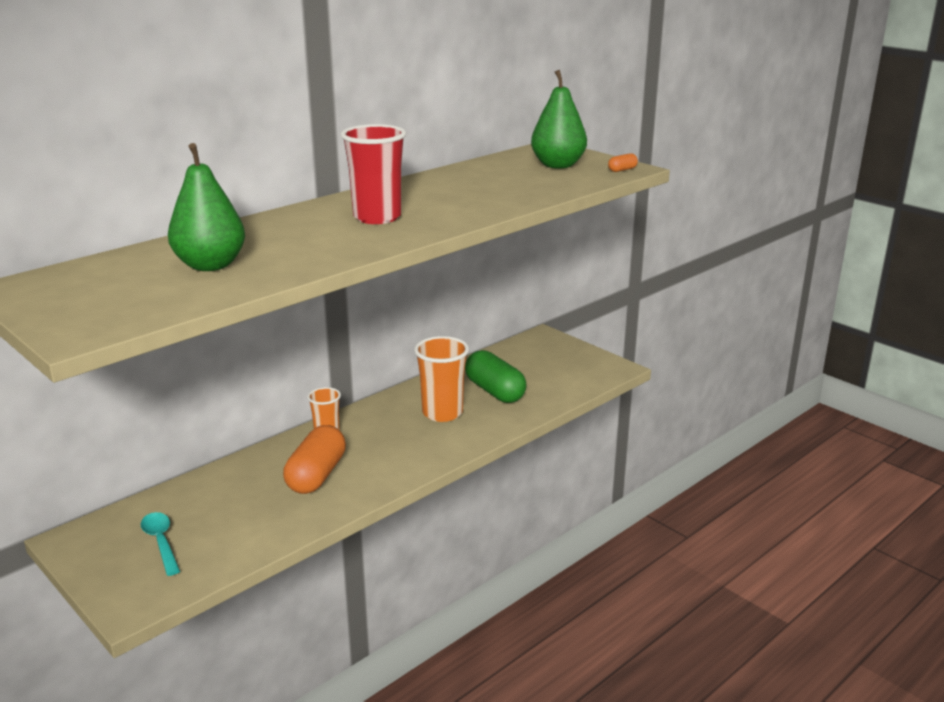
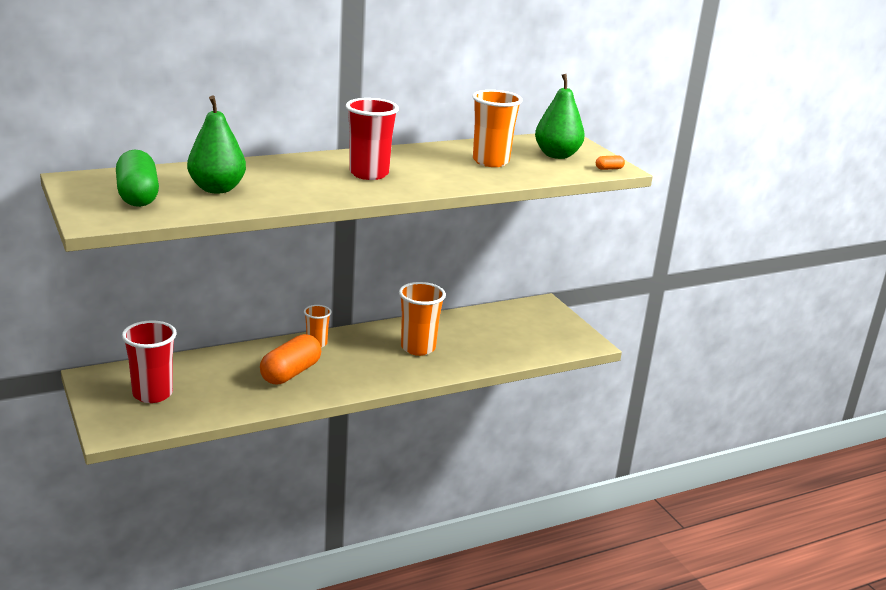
camera: 15 degrees right, 0 degrees up
(161, 542) = (152, 394): turquoise spoon -> red cup
(495, 391) = (472, 340): green capsule -> green capsule (138, 196)
(497, 182) = (491, 161): none -> orange cup

